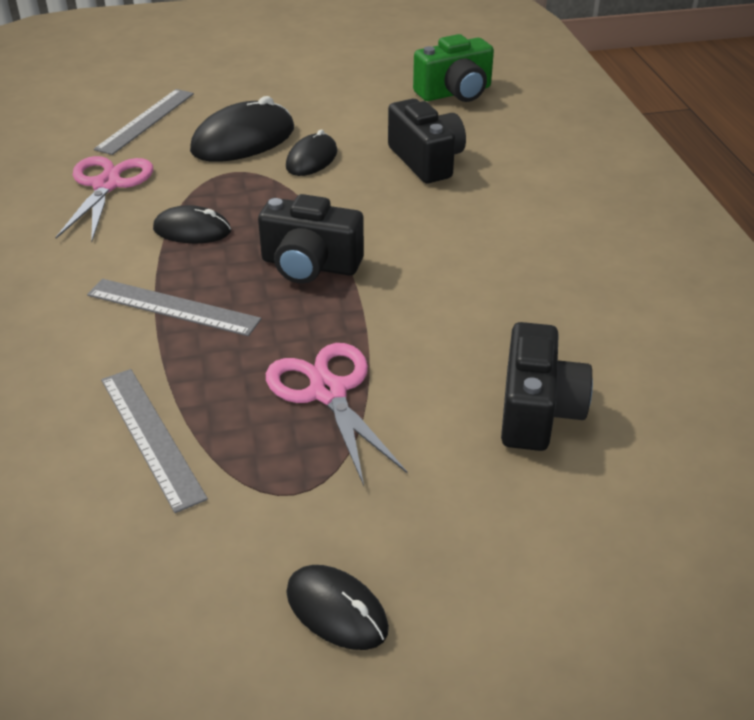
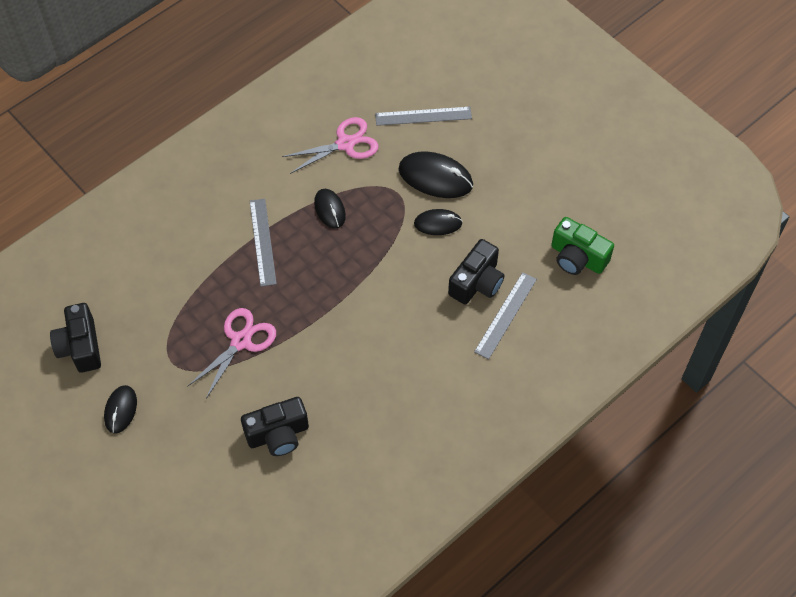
camera: 60 degrees right, 20 degrees up
(151, 436) = (174, 289): grey ruler -> grey ruler (505, 315)
(310, 265) = (333, 280): black camera -> black camera (80, 346)

